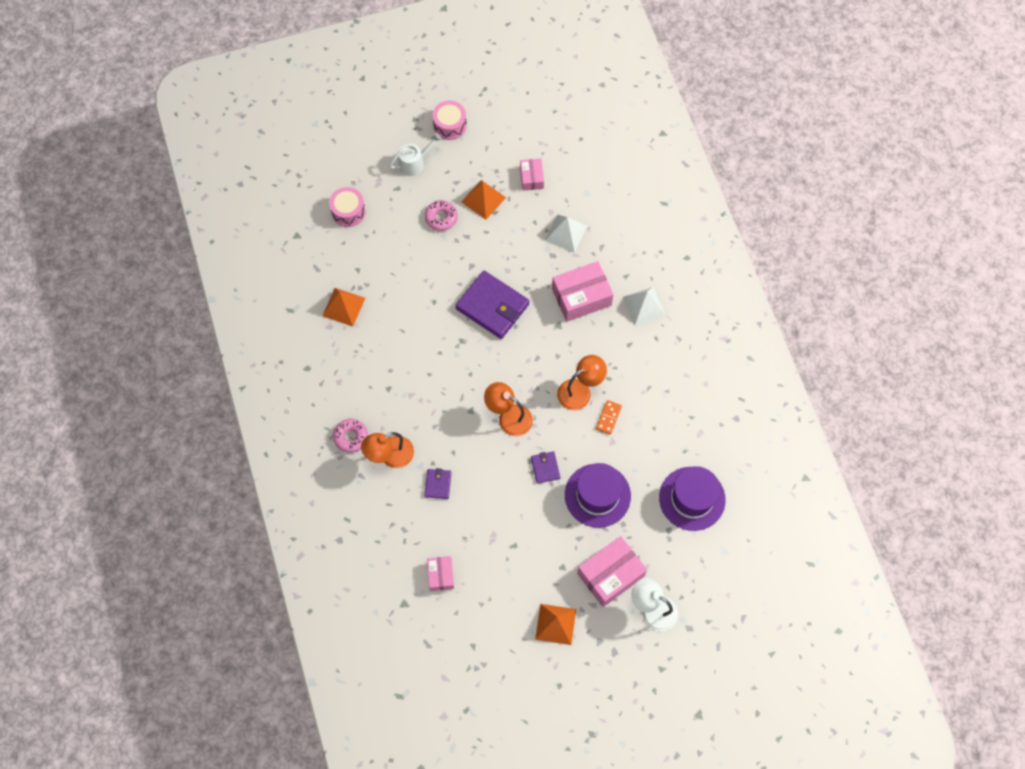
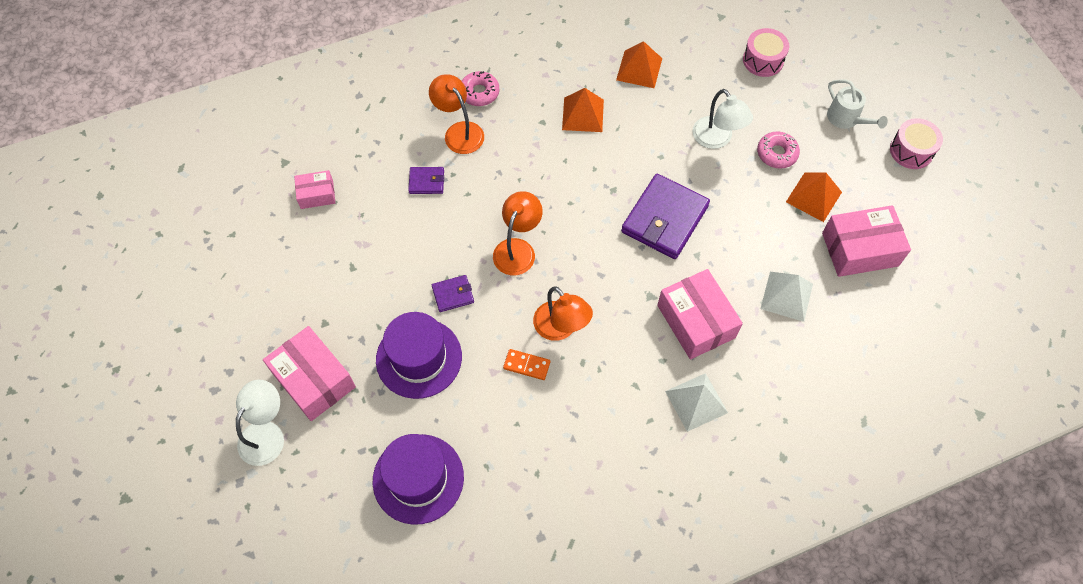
camera: 85 degrees right, 5 degrees down
(422, 258) = (717, 139): none -> white lamp
(531, 178) = (860, 249): pink box -> pink box, size x1.78
(555, 624) = (253, 320): orange pyramid -> orange pyramid (582, 114)

